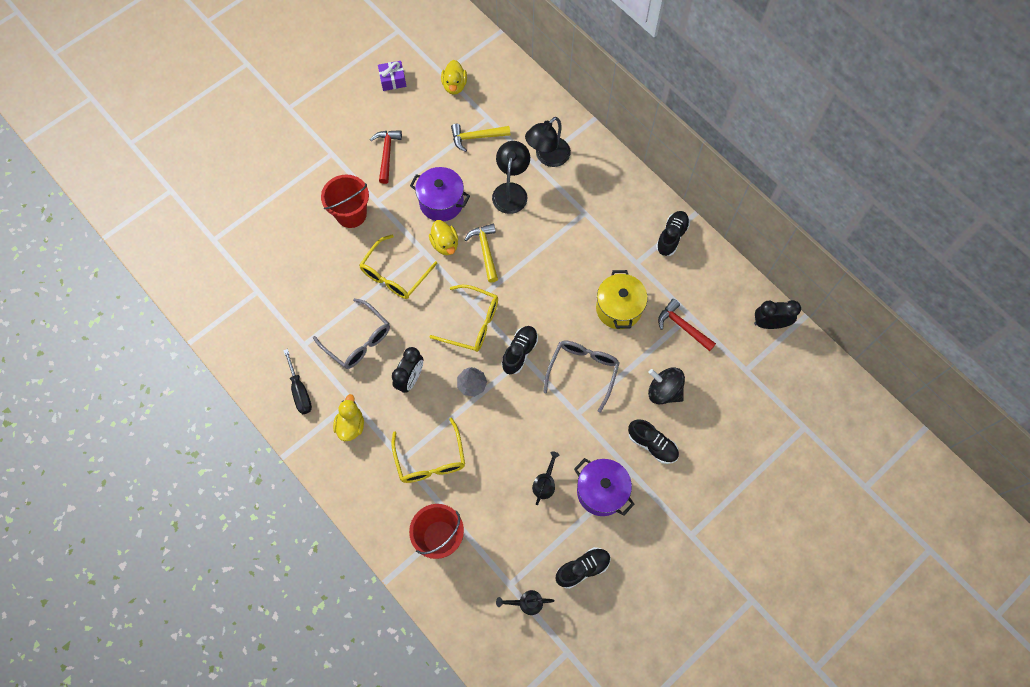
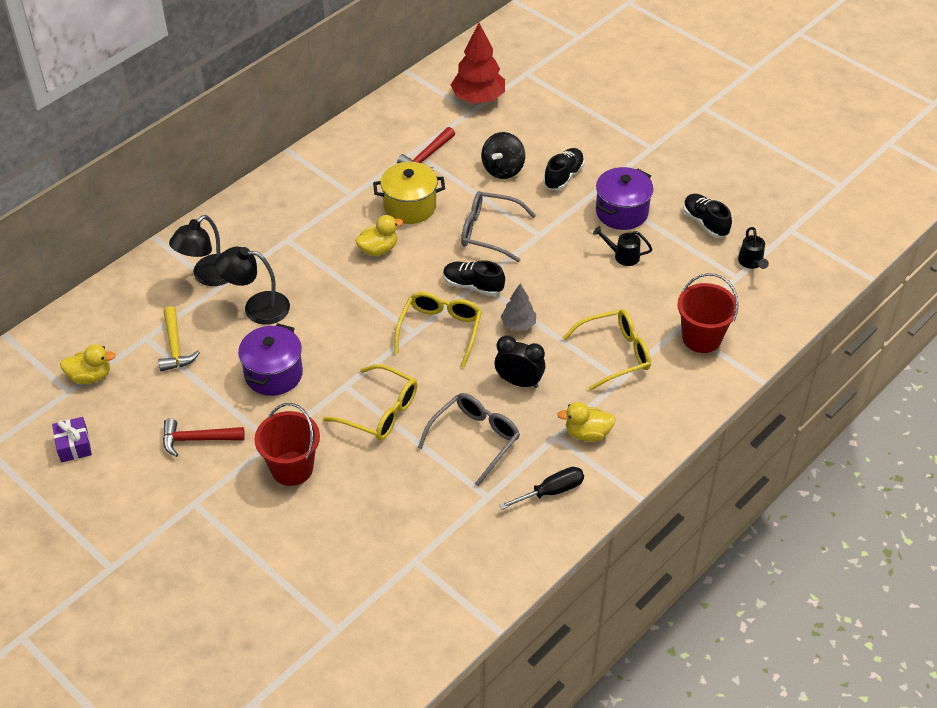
camera: 95 degrees left, 20 degrees down
(445, 244) = (334, 365): yellow duck -> yellow duck (378, 249)
(485, 250) = (341, 325): yellow hammer -> none
(547, 157) = (208, 276): black lamp -> black lamp turned 90 degrees clockwise
(671, 237) = (317, 167): black shoe -> none
(765, 378) = (478, 98): none -> red tree
(769, 323) = (417, 95): black clock -> none

